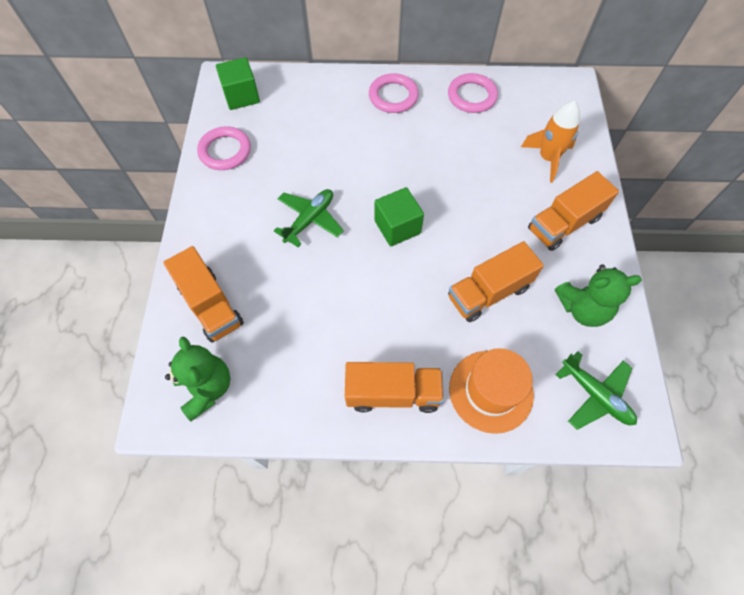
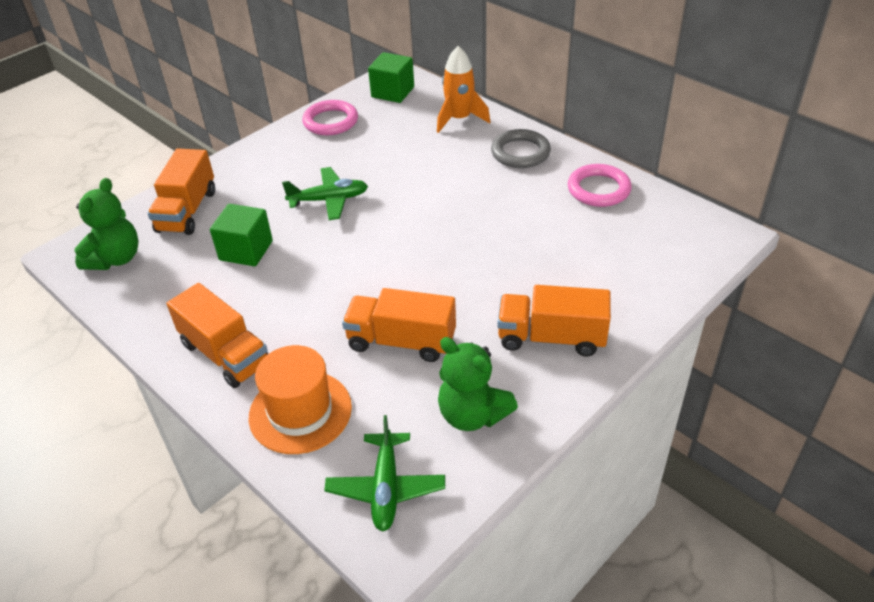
camera: 45 degrees right, 20 degrees down
(393, 96) = (520, 153): pink ring -> grey ring
(397, 227) = (391, 246): green cube -> green cube (246, 250)
(548, 158) = (610, 278): orange rocket -> orange rocket (459, 119)

